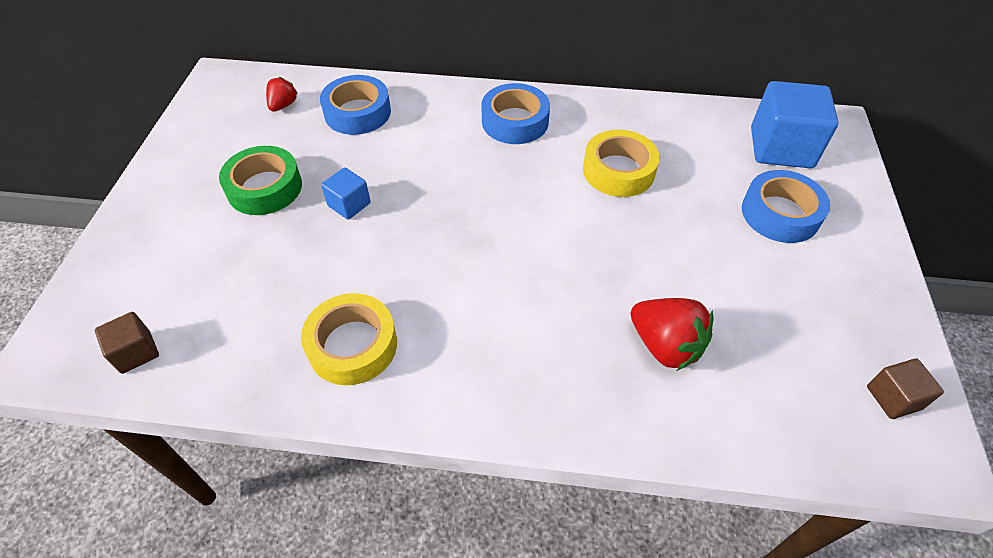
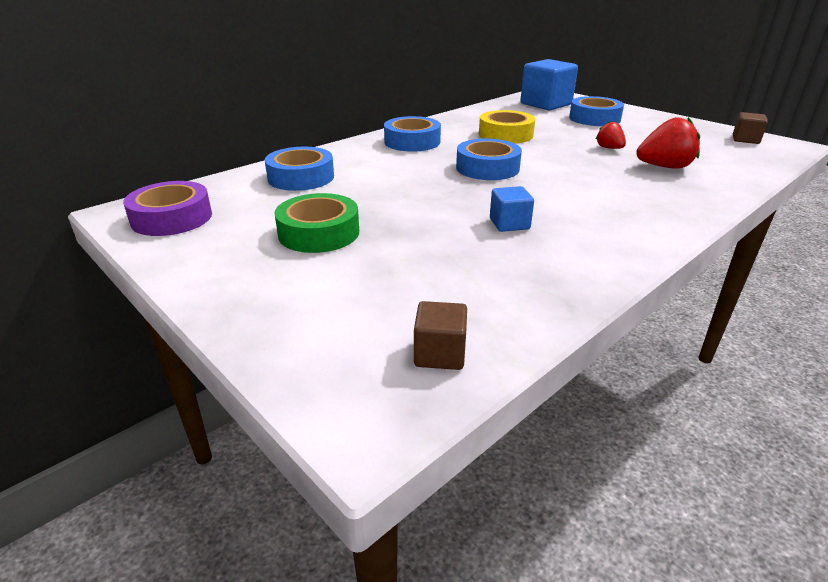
camera: 50 degrees left, 20 degrees down
(228, 104) = (172, 218): none -> purple tape
(283, 105) = (229, 198): red strawberry -> red strawberry (609, 148)
(349, 204) = (401, 208): blue cube -> blue cube (509, 224)
(352, 345) = (559, 249): yellow tape -> none
(500, 207) = (487, 168): none -> blue tape

